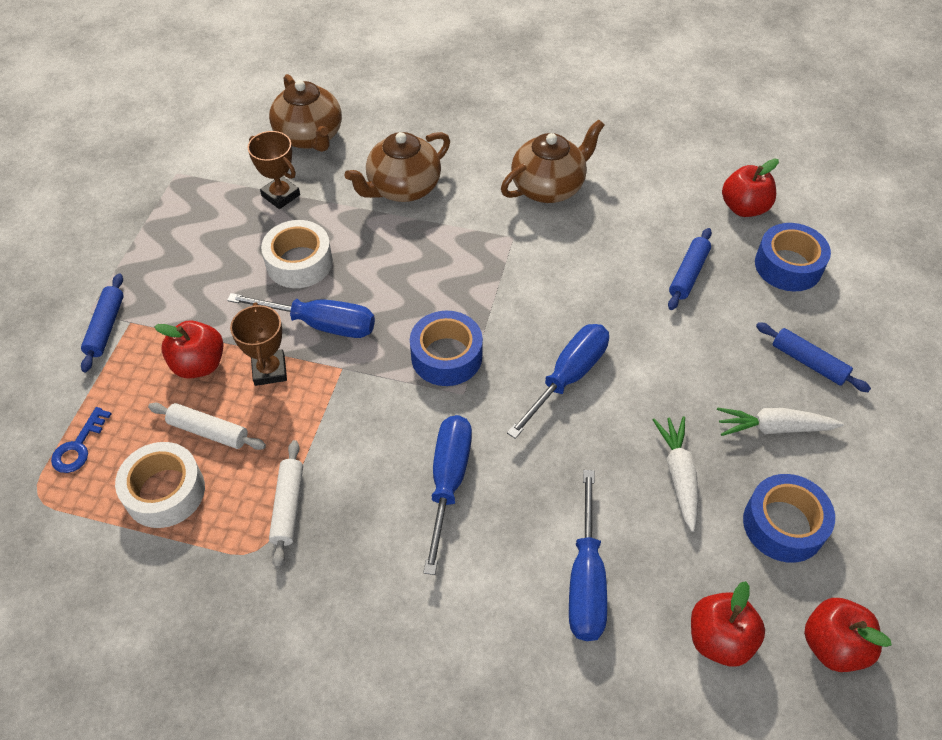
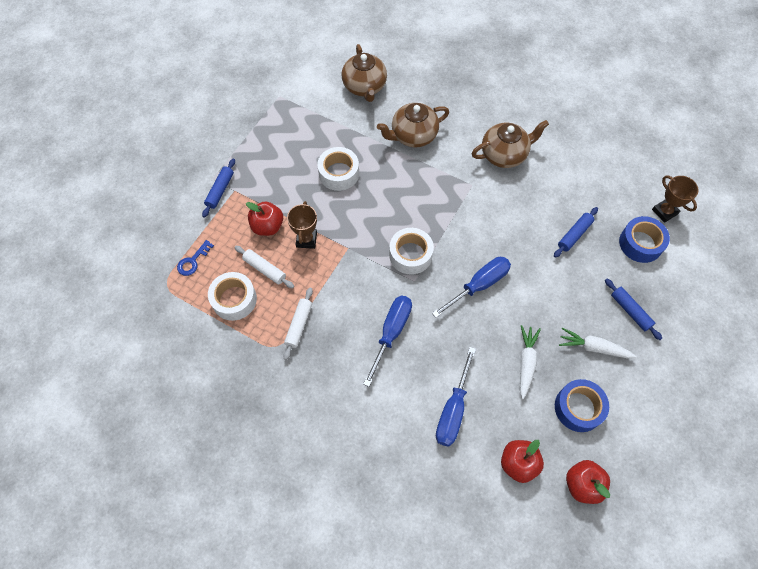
camera: 15 degrees right, 10 degrees up
(281, 195) = (338, 125): brown trophy -> brown trophy (664, 212)
(320, 324) = (342, 217): blue screwdriver -> none
(446, 356) = (410, 255): blue tape -> white tape
(744, 208) = (626, 197): red apple -> none

